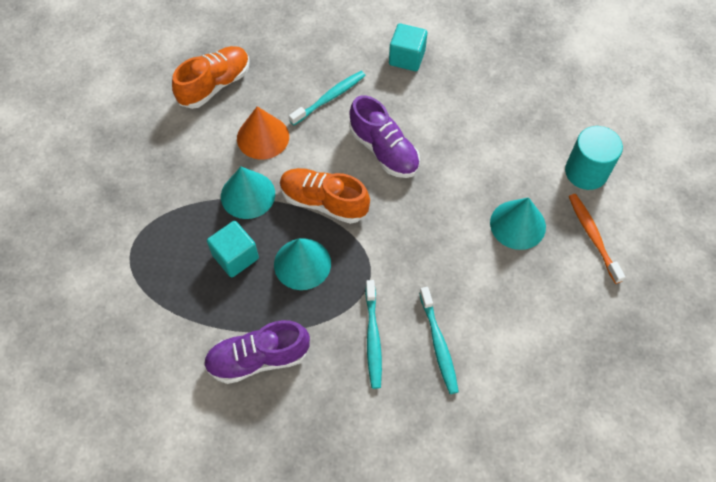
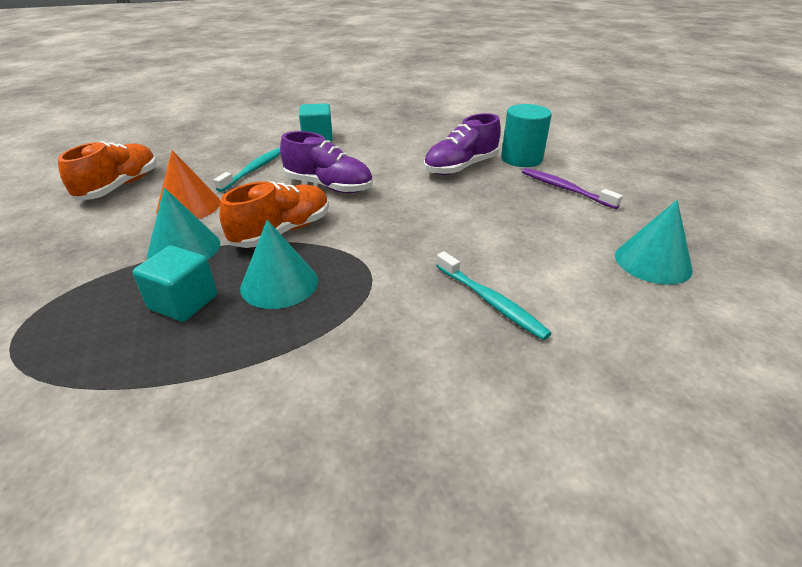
camera: 25 degrees left, 25 degrees down
(258, 358) = (256, 396): purple shoe -> purple shoe (461, 167)
(324, 202) = (282, 232): orange shoe -> orange shoe turned 135 degrees clockwise
(373, 338) = (409, 321): turquoise toothbrush -> none
(517, 224) = (493, 198): turquoise cone -> turquoise cone (652, 262)
(592, 236) = (565, 189): orange toothbrush -> purple toothbrush

